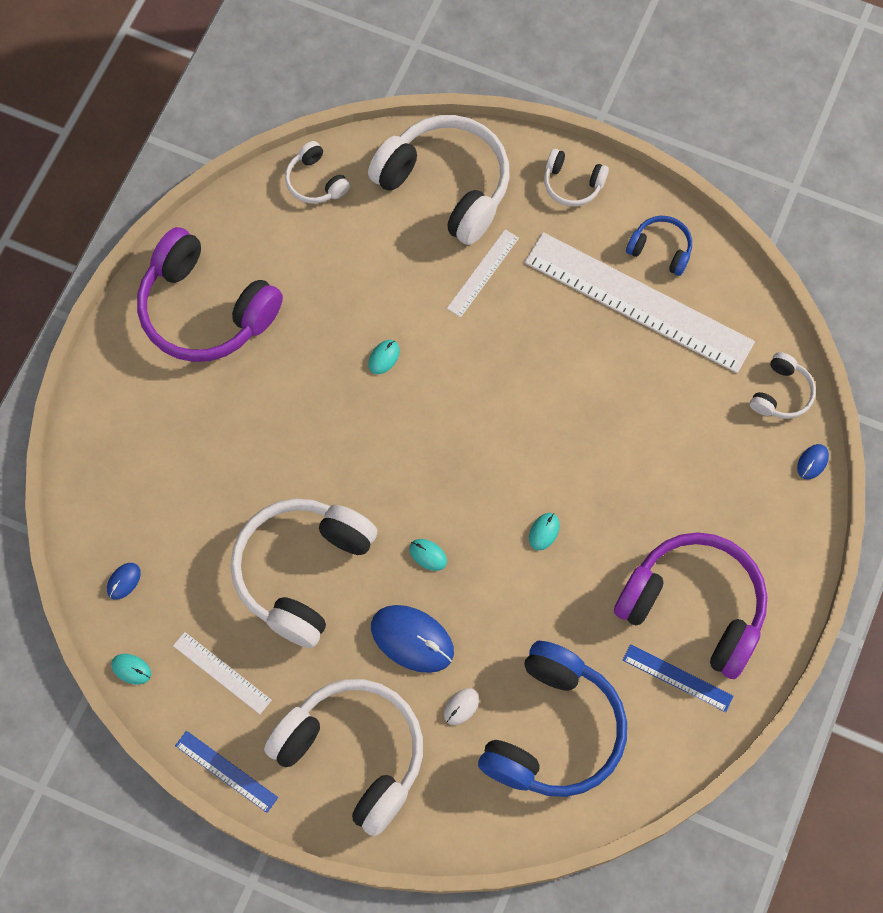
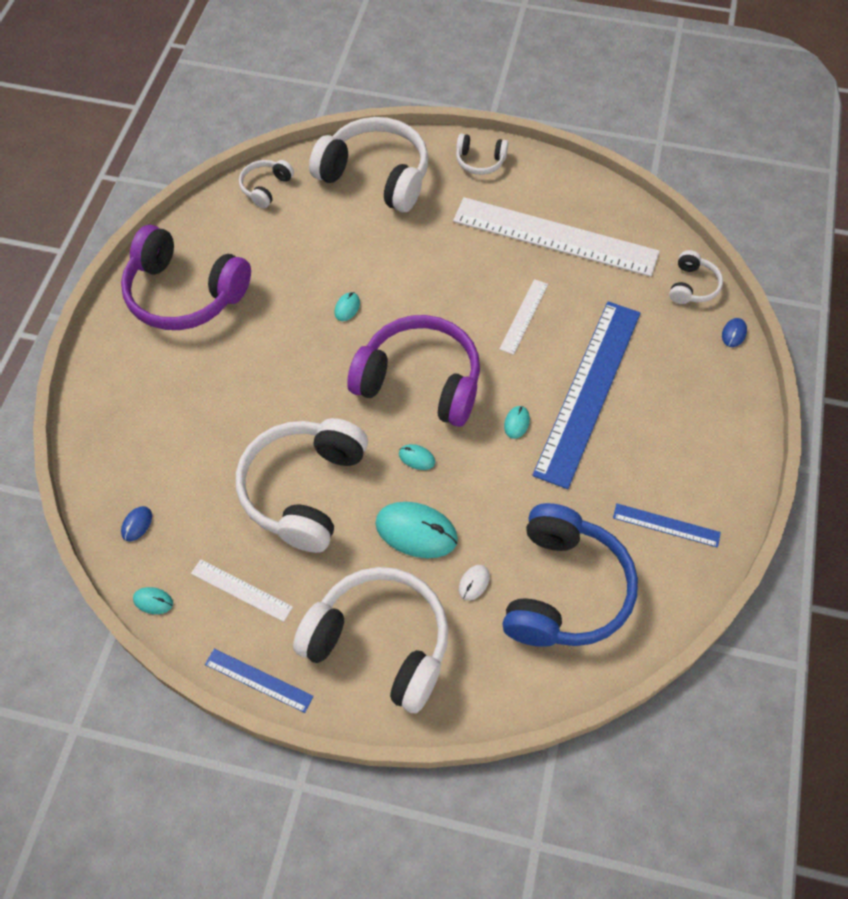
camera: 10 degrees left, 10 degrees down
(315, 181) = (265, 187): white headphones -> white headphones turned 75 degrees clockwise
(412, 639) = (416, 531): blue mouse -> turquoise mouse
(482, 273) = (419, 233): white ruler -> white ruler (523, 316)
(632, 507) = (589, 391): none -> blue ruler
(661, 249) = (564, 196): blue headphones -> none
(694, 607) = (665, 463): purple headphones -> purple headphones (420, 381)

